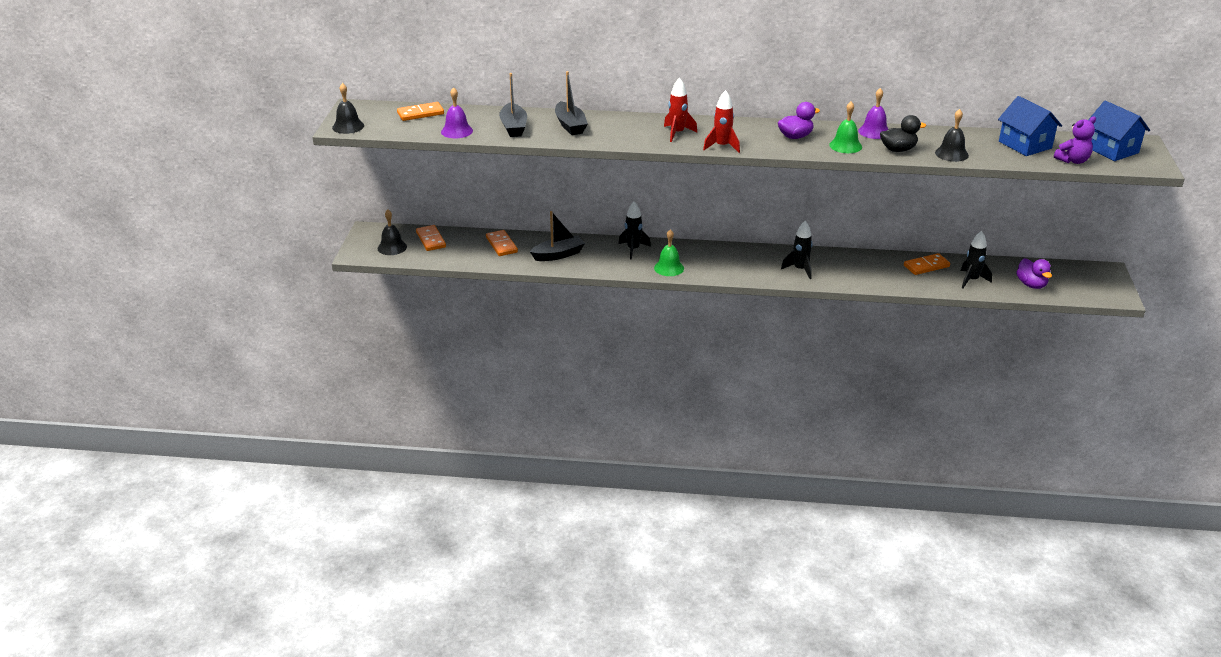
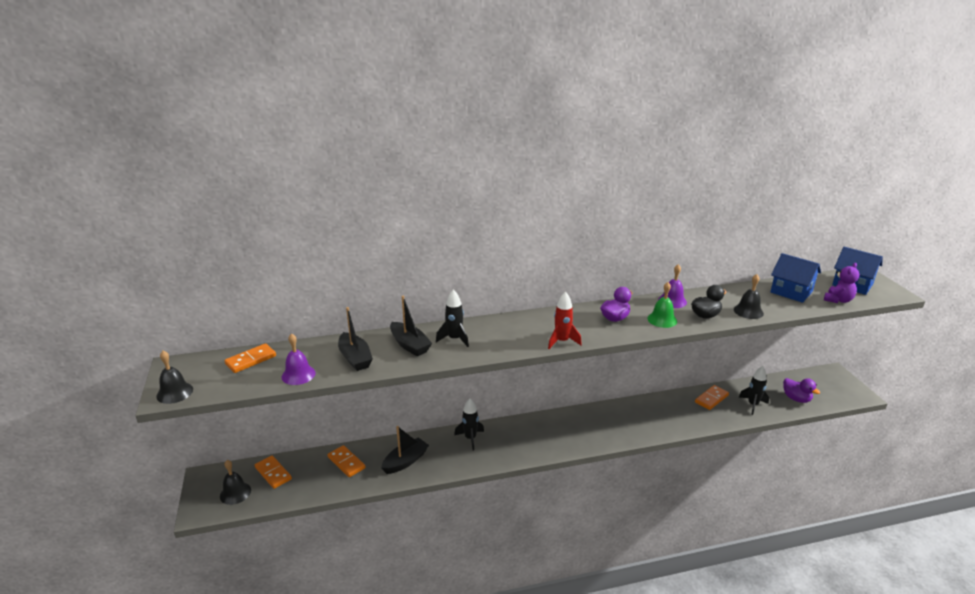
camera: 20 degrees left, 5 degrees down
(669, 268) = (512, 452): green bell -> none
(677, 133) = (513, 334): red rocket -> none
(800, 269) = (620, 426): black rocket -> black rocket (454, 339)

